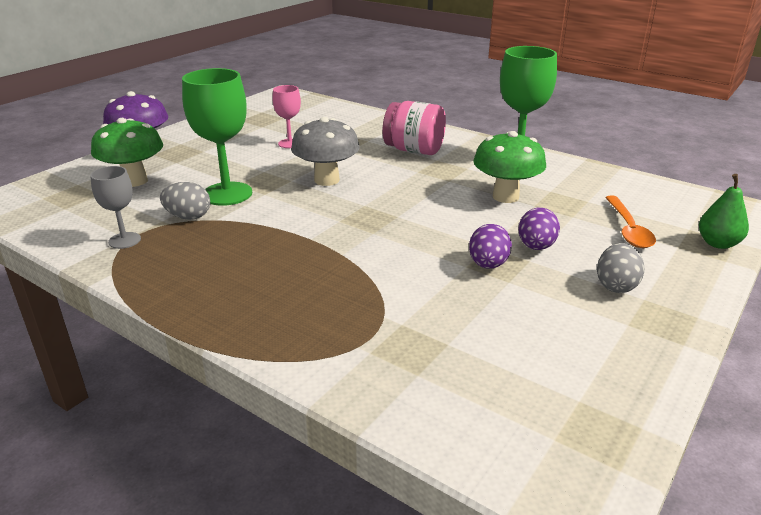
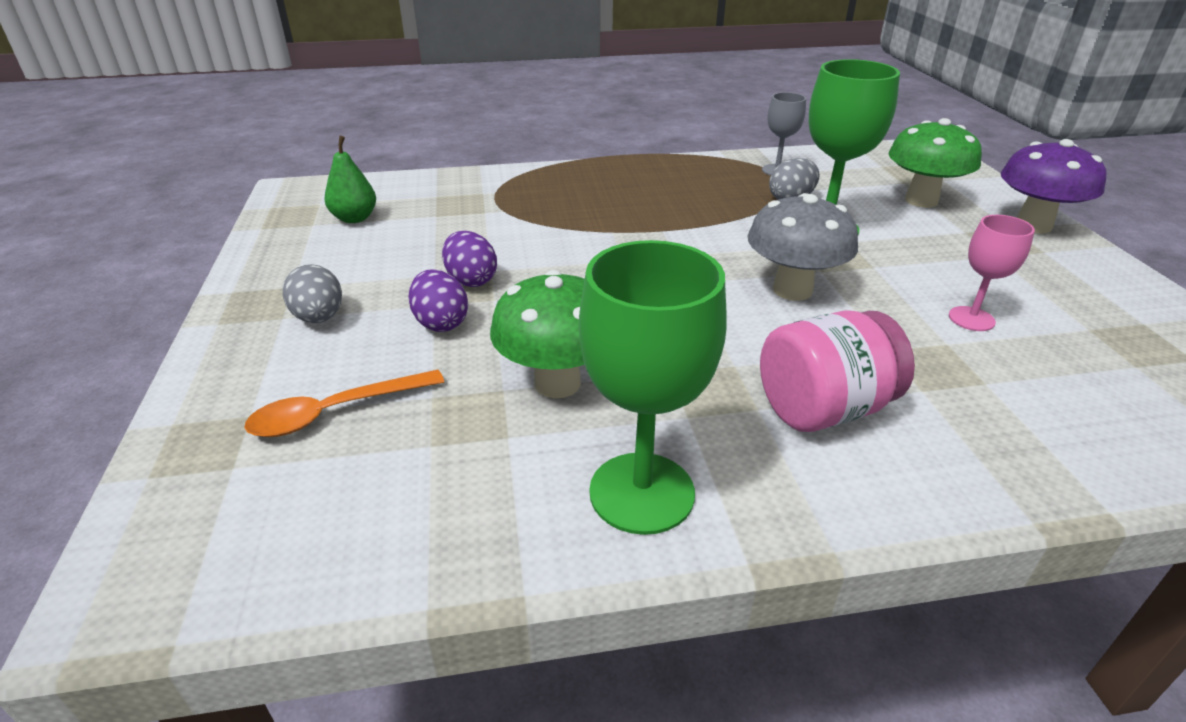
camera: 135 degrees right, 5 degrees up
(628, 229) = (335, 412): orange spoon -> orange spoon turned 75 degrees counterclockwise
(718, 243) = (181, 454): green pear -> green pear (354, 218)

